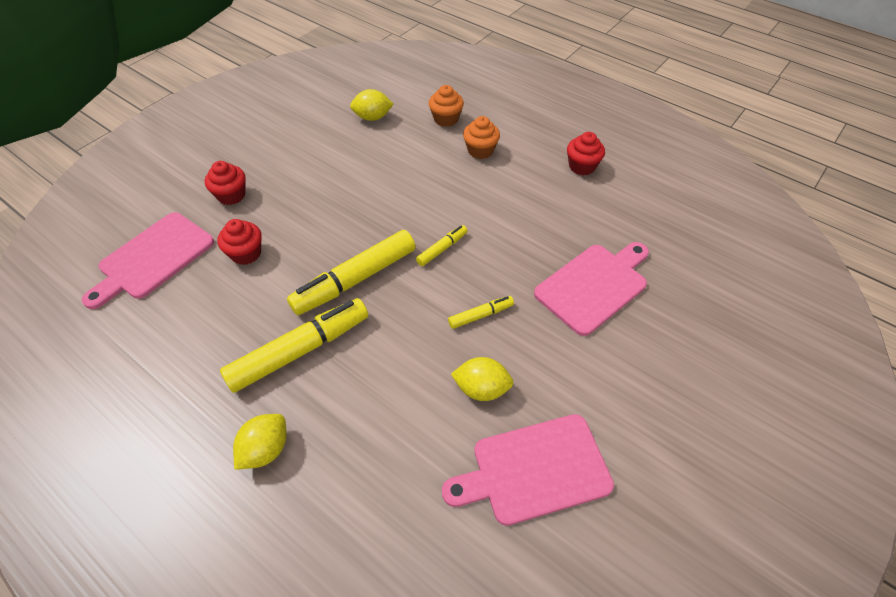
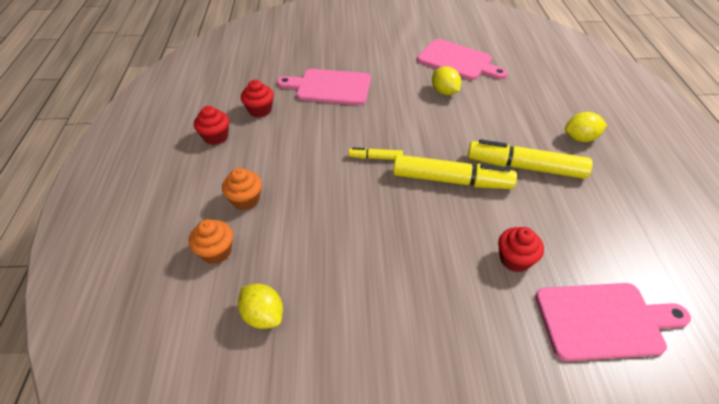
camera: 130 degrees left, 5 degrees down
(231, 195) = (486, 335): red cupcake -> red cupcake (260, 110)
(480, 315) = (403, 114): yellow marker -> none

